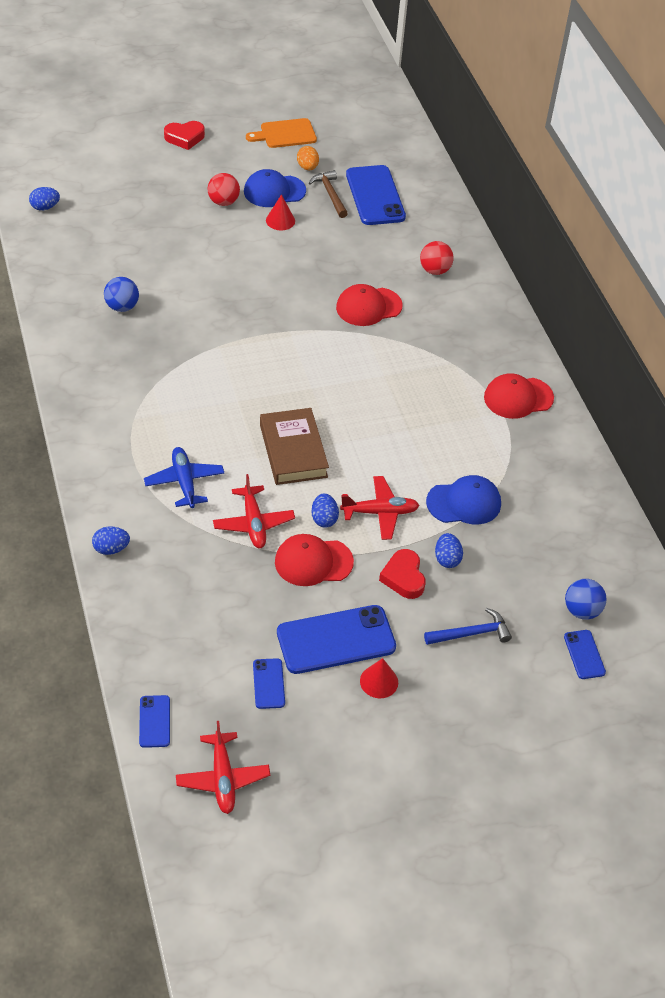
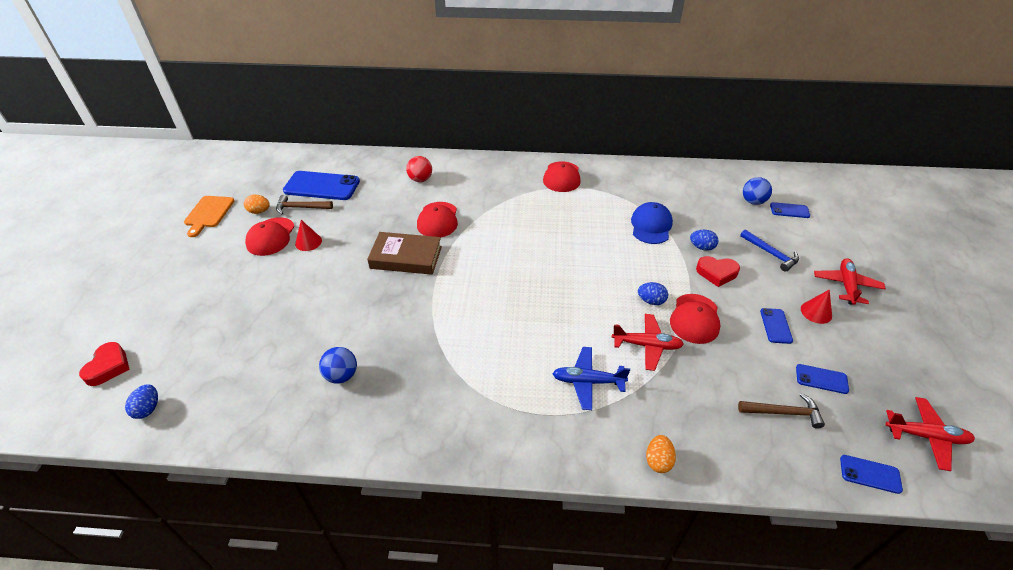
camera: 65 degrees left, 5 degrees down
(111, 549) = (658, 461): blue egg -> orange egg
(184, 138) = (151, 275): red heart -> red heart (108, 367)
(207, 648) = (784, 413): none -> brown hammer
(223, 202) = (257, 270): red ball -> none
(274, 191) = (271, 237): blue cap -> red cap
(293, 451) = (573, 300): brown book -> brown book (406, 257)
(336, 640) = (776, 326): blue phone -> blue phone, size x0.49
(380, 512) = (651, 269): red plane -> red plane (846, 285)
(471, 633) = (771, 254): blue hammer -> blue hammer turned 135 degrees clockwise

